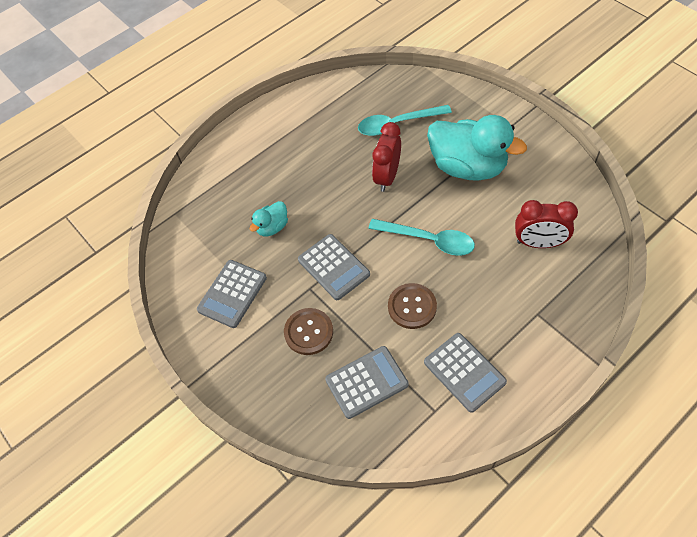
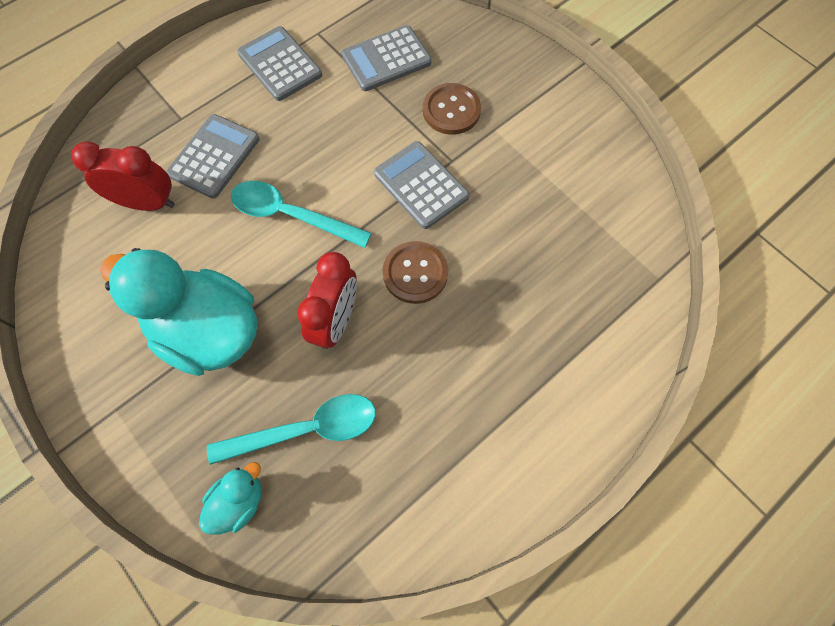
camera: 175 degrees right, 10 degrees up
(232, 294) = (551, 158): grey calculator -> grey calculator (214, 157)
(272, 227) = (509, 247): turquoise duck -> turquoise duck (239, 501)
(412, 307) = (326, 132): brown button -> brown button (415, 273)

